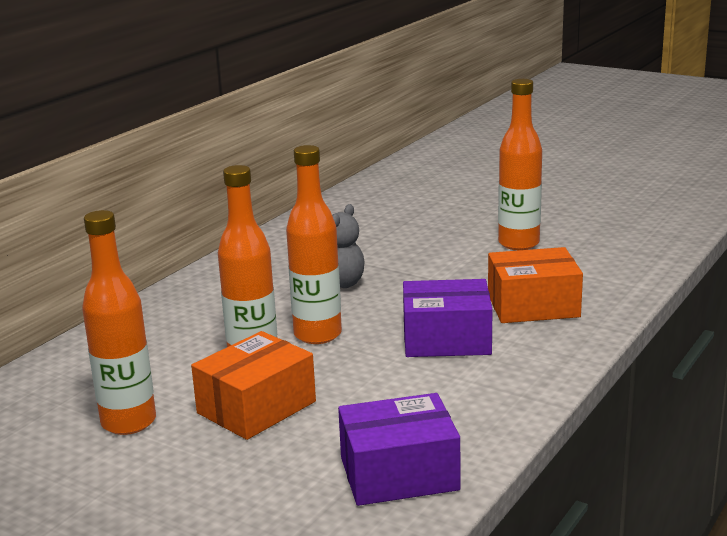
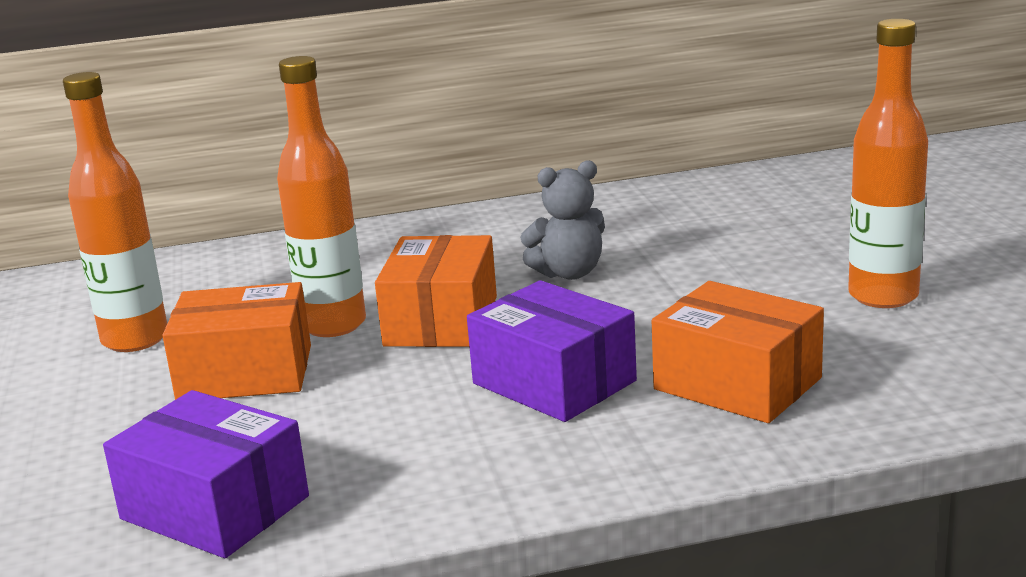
camera: 45 degrees right, 0 degrees up
(317, 335) = (441, 321): orange bottle -> orange box

